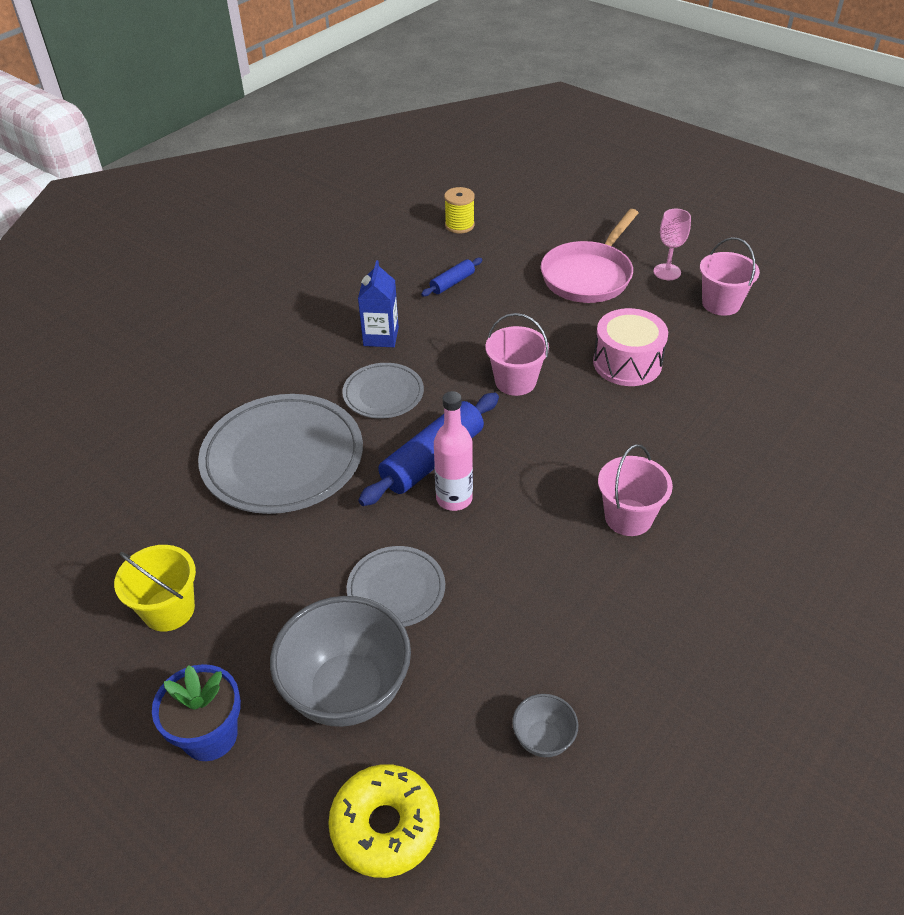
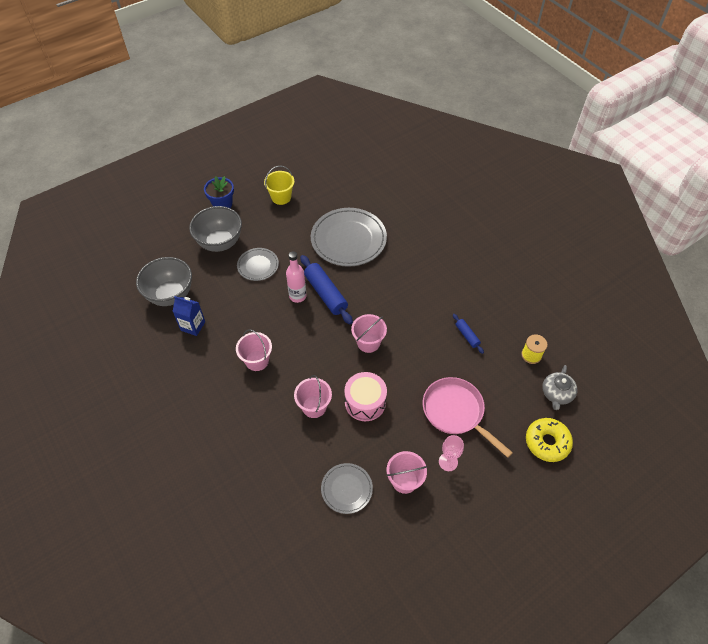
camera: 105 degrees right, 10 degrees up
(381, 337) = (425, 291): blue carton -> blue carton (193, 326)
(383, 394) = (379, 284): grey plate -> grey plate (346, 489)
(385, 826) = (165, 244): yellow donut -> yellow donut (547, 442)
(510, 201) = (556, 394): none -> grey teapot
(543, 739) = (170, 295): grey bowl -> grey bowl, size x2.16
(671, 417) = (314, 406): none -> pink bucket

